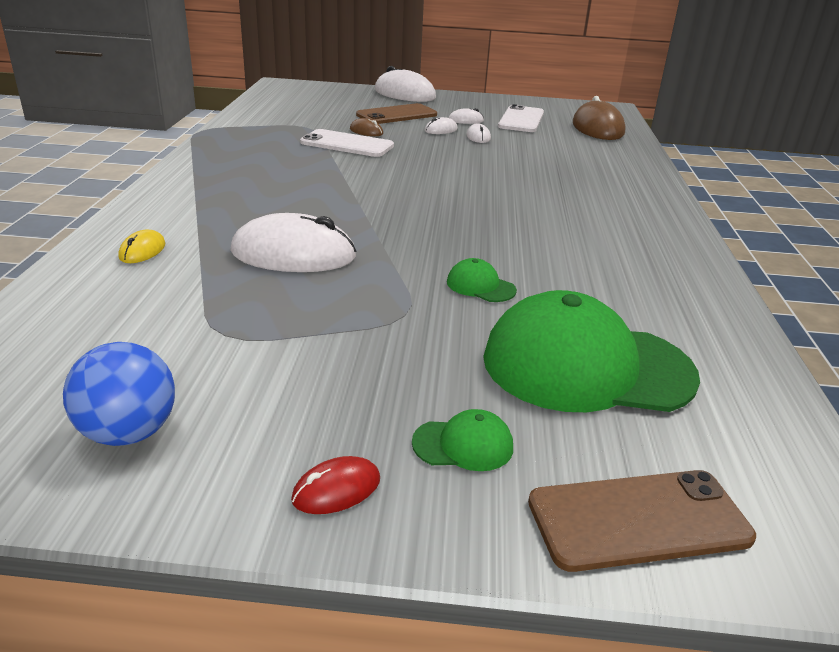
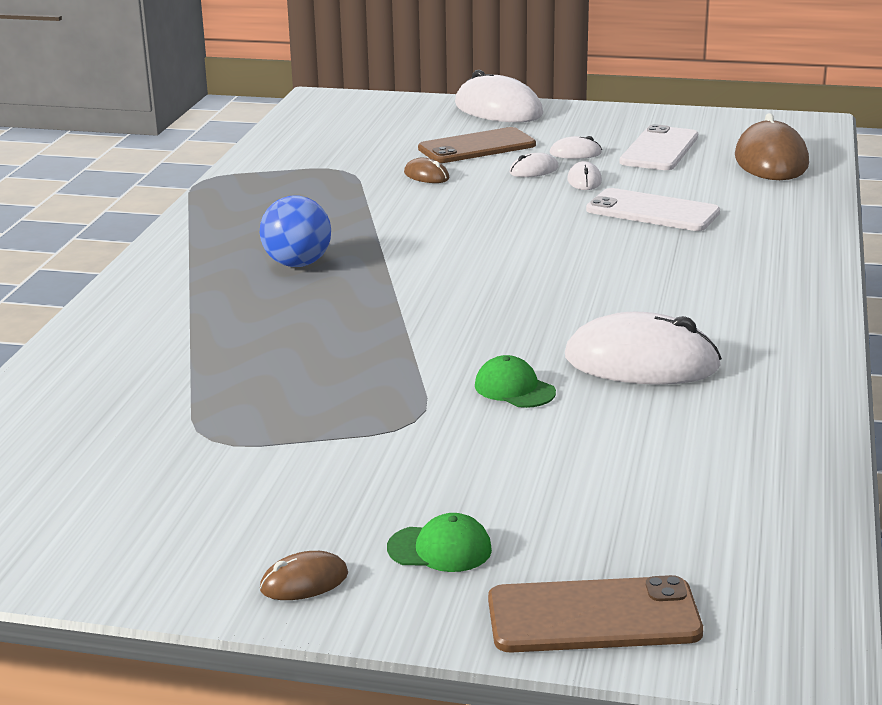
camera: 10 degrees right, 5 degrees down
(129, 433) = (111, 529): blue ball -> blue ball (297, 264)
(142, 251) = (125, 346): yellow mouse -> none
(293, 254) = (299, 350): white mouse -> white mouse (641, 362)
(336, 489) = (304, 582): red mouse -> brown mouse
(347, 144) = (395, 197): white phone -> white phone (652, 211)
(586, 366) = (604, 478): green cap -> none

